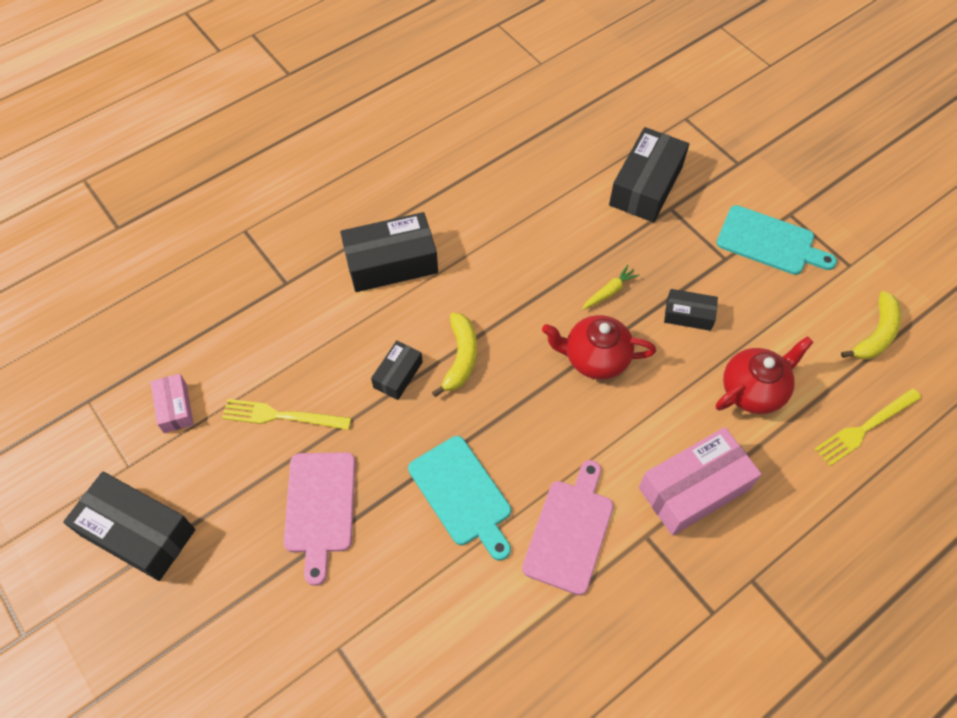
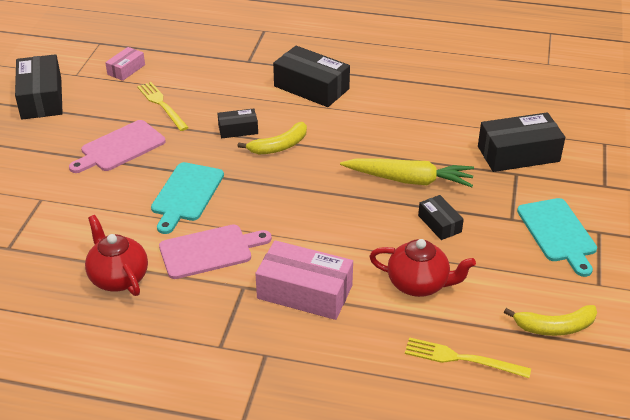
camera: 50 degrees right, 20 degrees down
(595, 358) = (349, 199): red teapot -> red teapot (118, 278)
(609, 292) = (409, 180): yellow carrot -> yellow carrot, size x2.17

